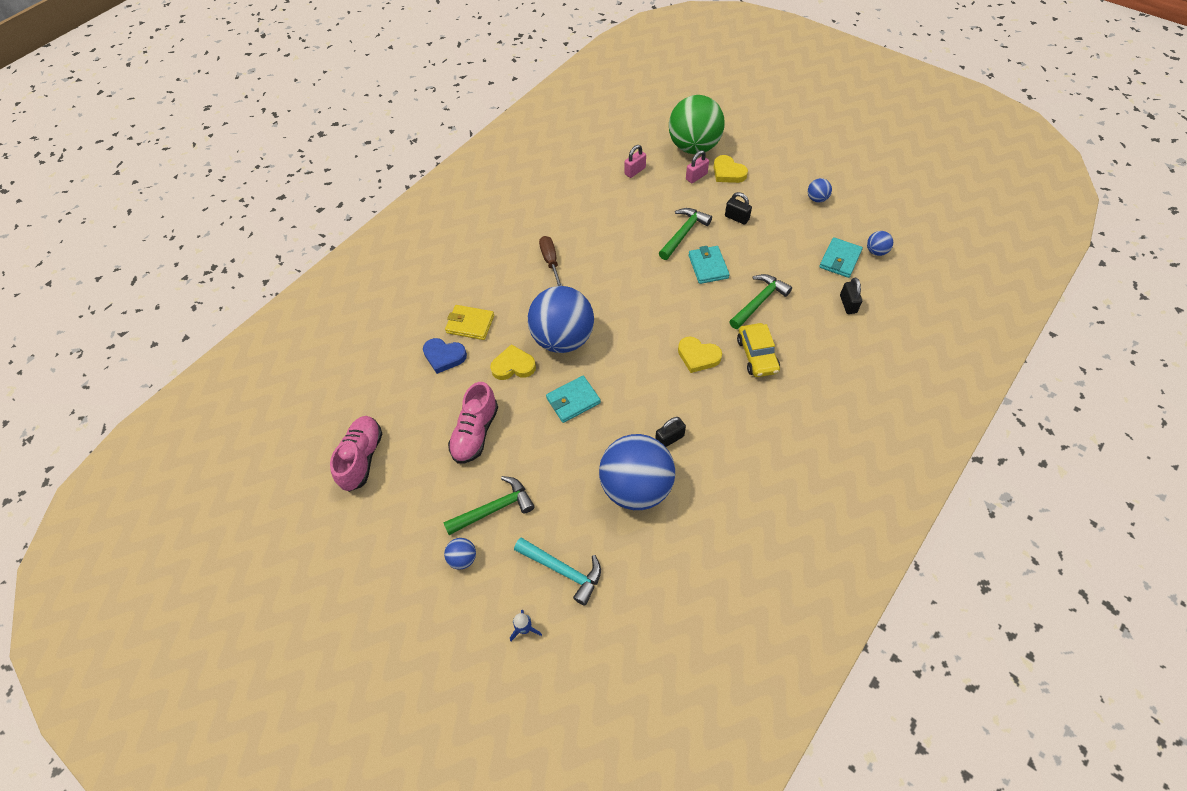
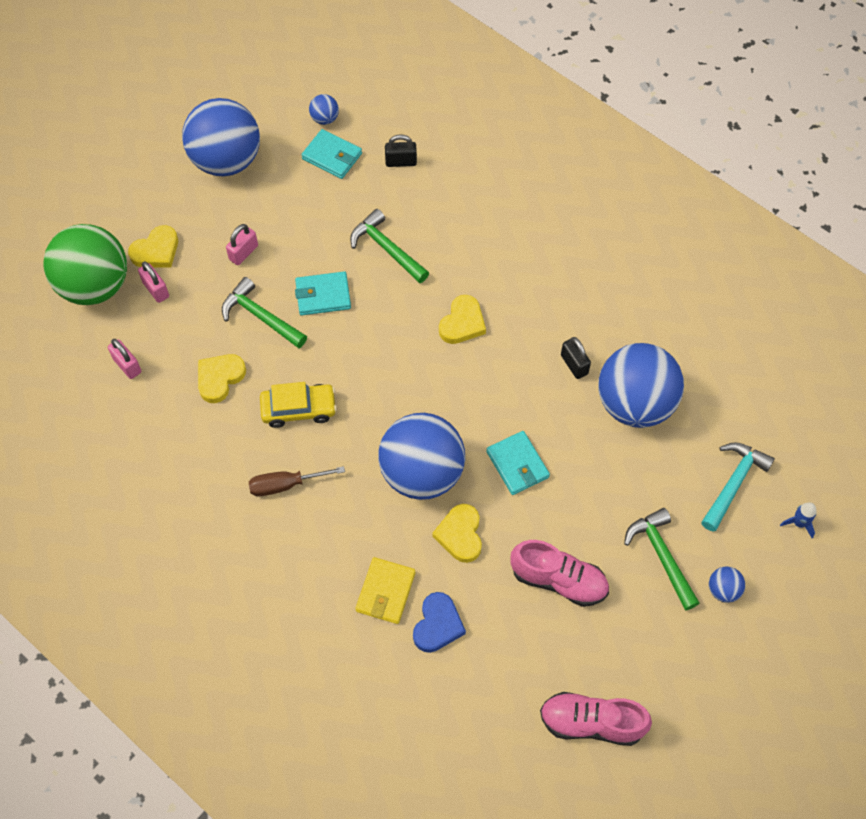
camera: 90 degrees left, 5 degrees up
(630, 217) = (220, 378): none -> yellow heart
(736, 218) = (243, 252): black padlock -> pink padlock
(757, 355) = (466, 262): yellow car -> yellow car (299, 409)
(817, 199) = (226, 161): blue ball -> blue ball, size x2.49

